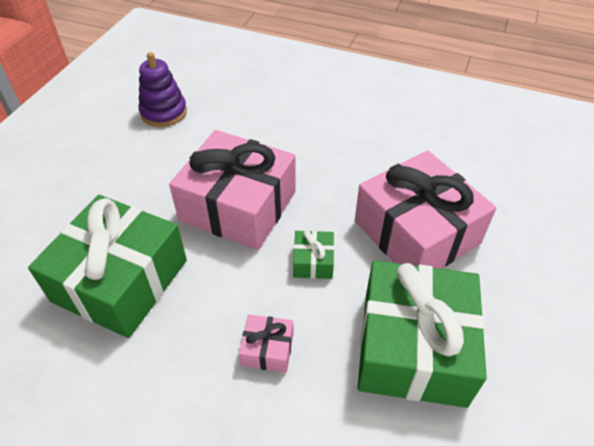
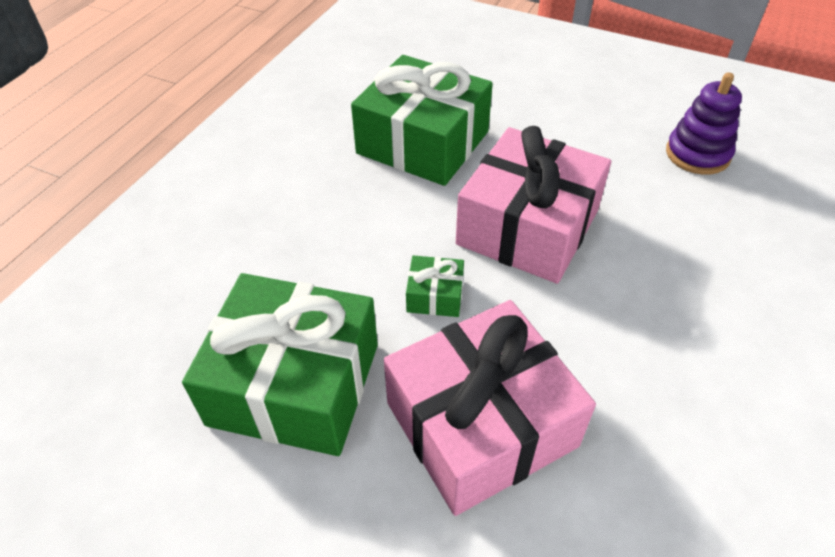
camera: 95 degrees right, 0 degrees up
(267, 349) = (322, 249): pink gift -> none

